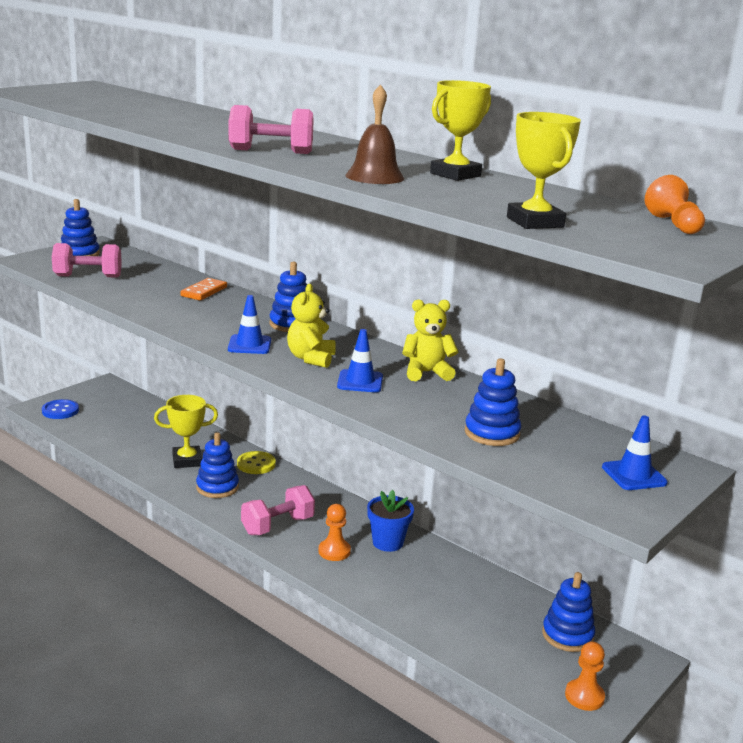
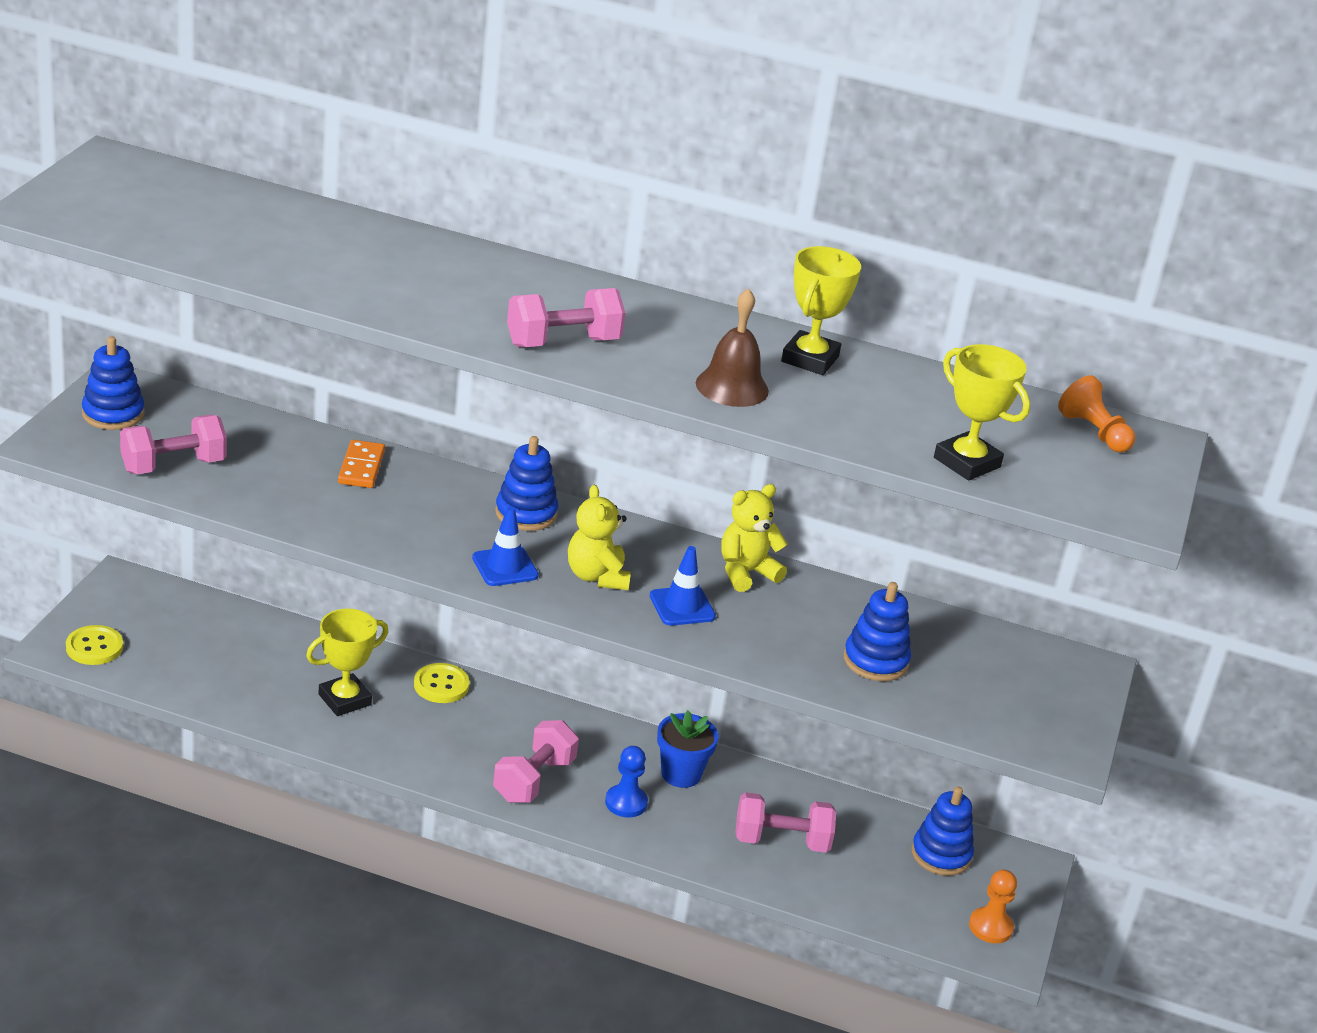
camera: 25 degrees left, 10 degrees up
(60, 411) = (94, 647): blue button -> yellow button
(217, 487) = (417, 736): blue stacking toy -> none
(334, 551) = (626, 802): orange pawn -> blue pawn
(438, 598) = (781, 841): none -> pink dumbbell
(634, 475) = (1046, 691): blue traffic cone -> none

